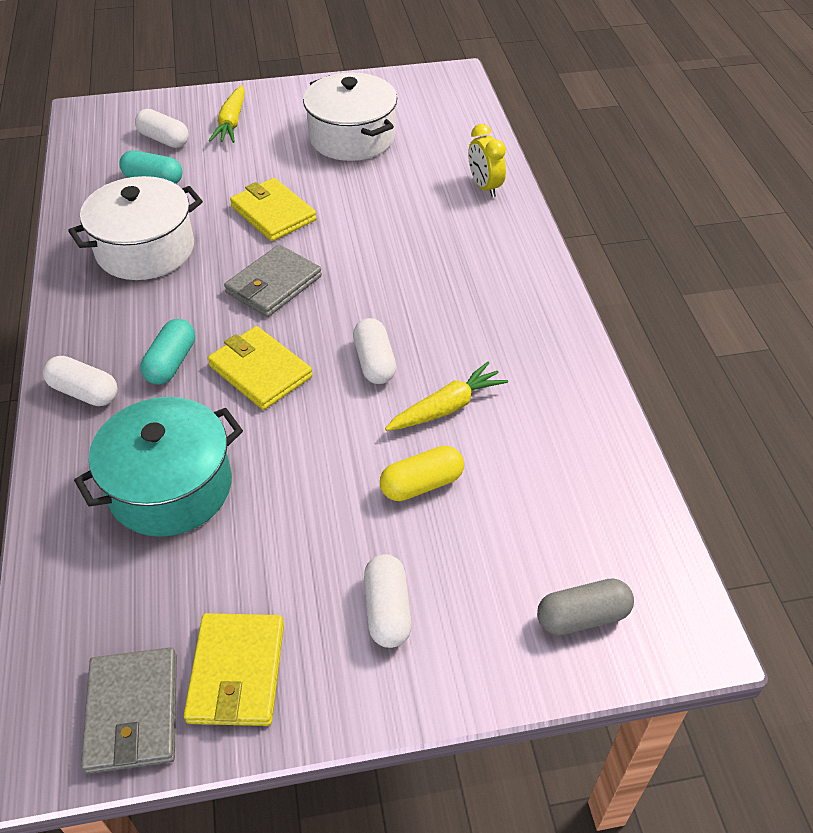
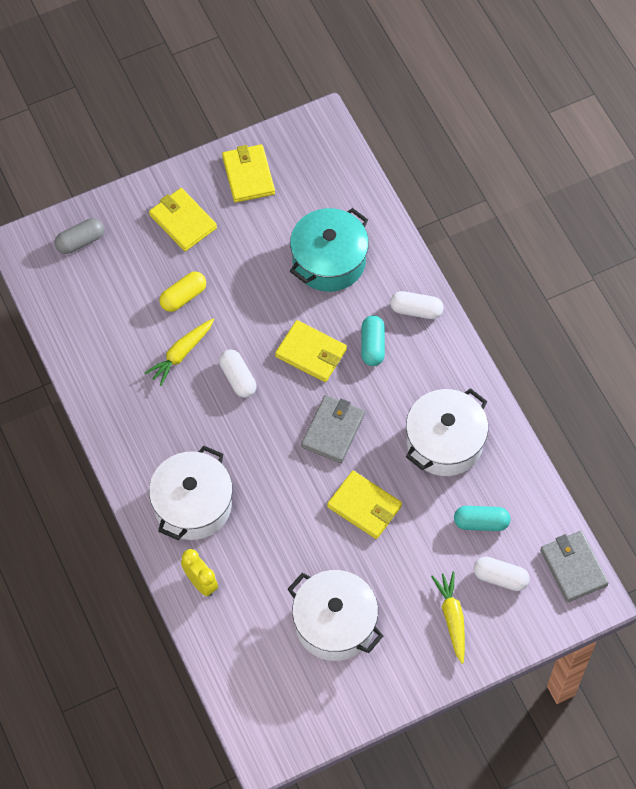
camera: 165 degrees right, 15 degrees up
(133, 712) = (290, 147): grey wallet -> grey wallet (573, 567)
(387, 610) = (183, 221): white capsule -> yellow wallet
(475, 249) = (193, 505): none -> white pot

